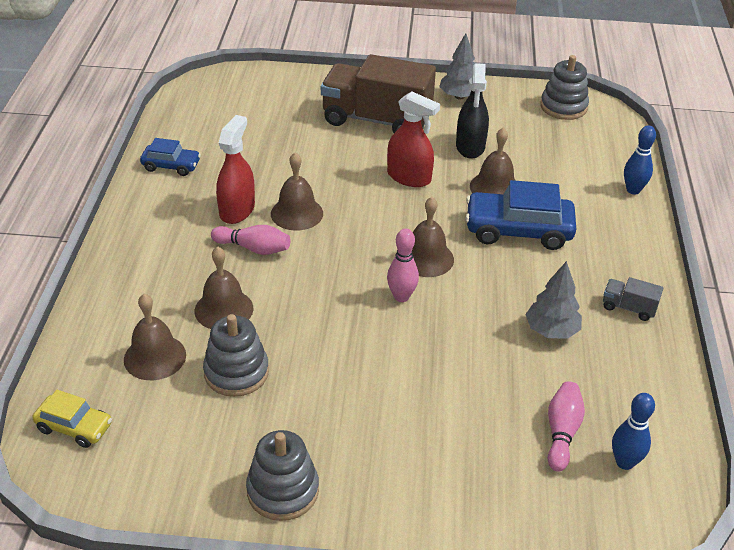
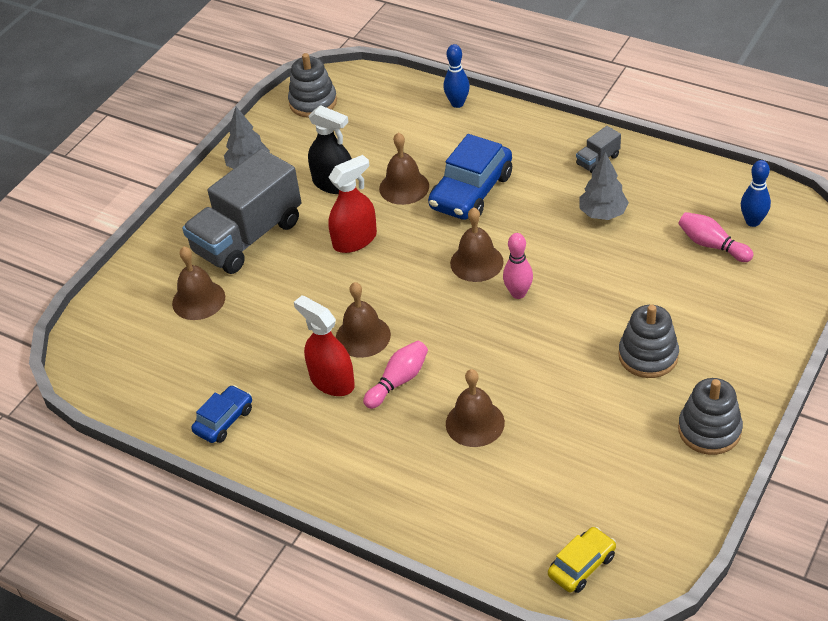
camera: 60 degrees left, 5 degrees up
(155, 357) = (516, 488): brown bell -> brown bell (198, 300)
(236, 372) = (562, 431): grey stacking toy -> grey stacking toy (648, 356)
(376, 120) = (248, 237): brown truck -> grey truck

